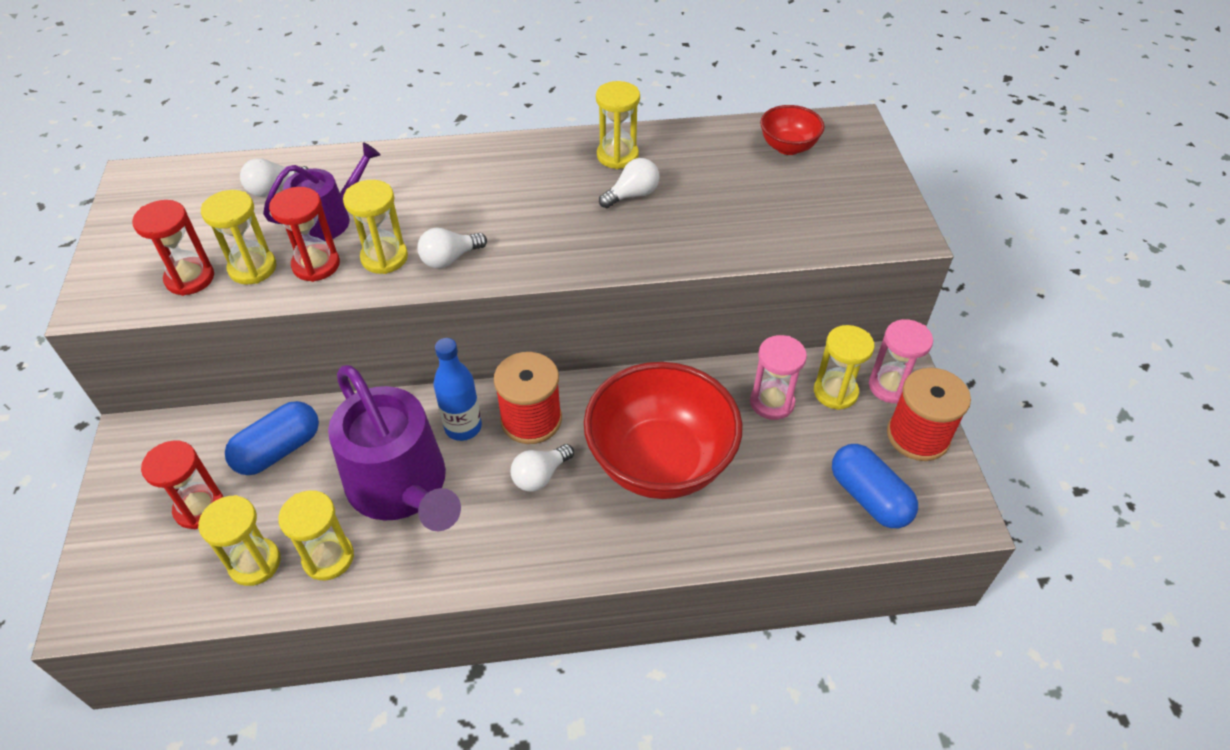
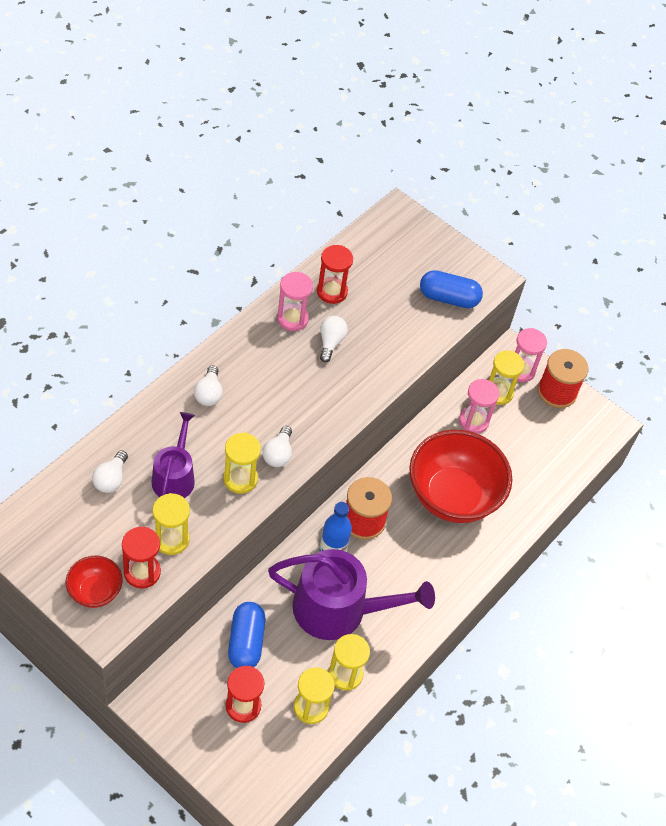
camera: 50 degrees left, 5 degrees up
(316, 265) = (206, 511): red hourglass -> red hourglass (332, 291)
(540, 476) = (402, 549): white light bulb -> white light bulb (209, 394)
(617, 156) = (292, 319): yellow hourglass -> pink hourglass
(788, 147) = (380, 252): red bowl -> red bowl (95, 591)
(868, 497) = (564, 443): blue capsule -> blue capsule (448, 298)

